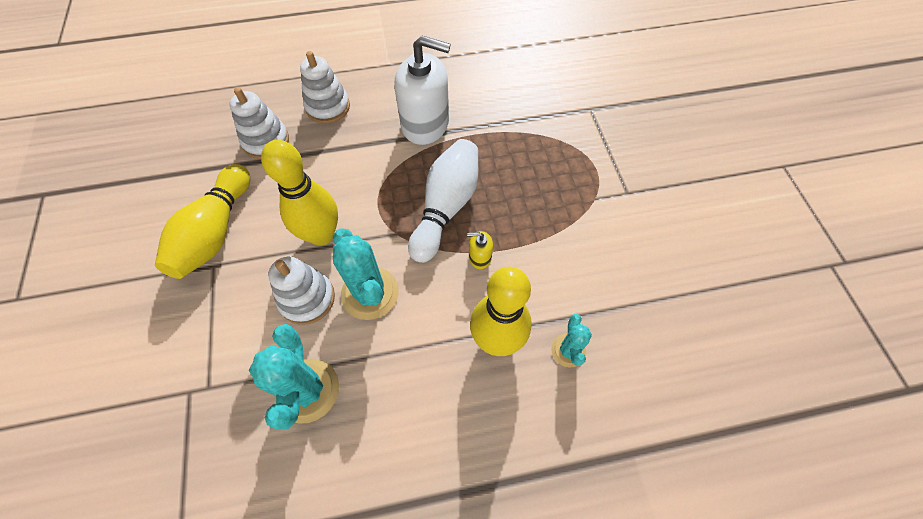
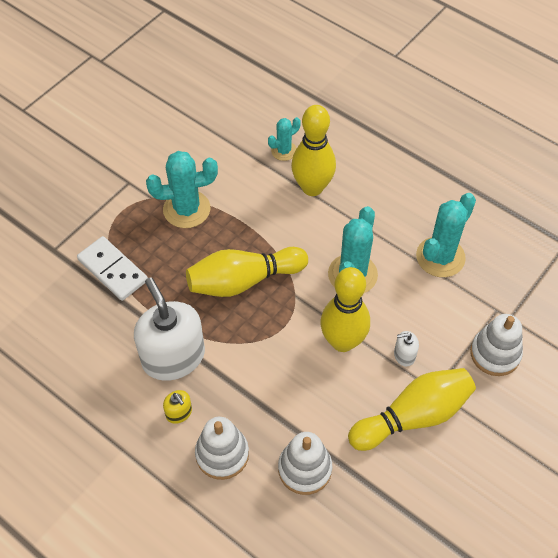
camera: 130 degrees left, 5 degrees down
(262, 269) = (404, 355): none -> white soap dispenser
(307, 298) = (393, 307): white stacking toy -> white stacking toy (495, 354)
(446, 207) = (243, 281): white bowling pin -> yellow bowling pin
(479, 257) = (265, 233): yellow soap dispenser -> yellow soap dispenser (179, 413)
(537, 132) = (112, 270): none -> white domino
(559, 216) = (186, 209): none -> turquoise cactus

